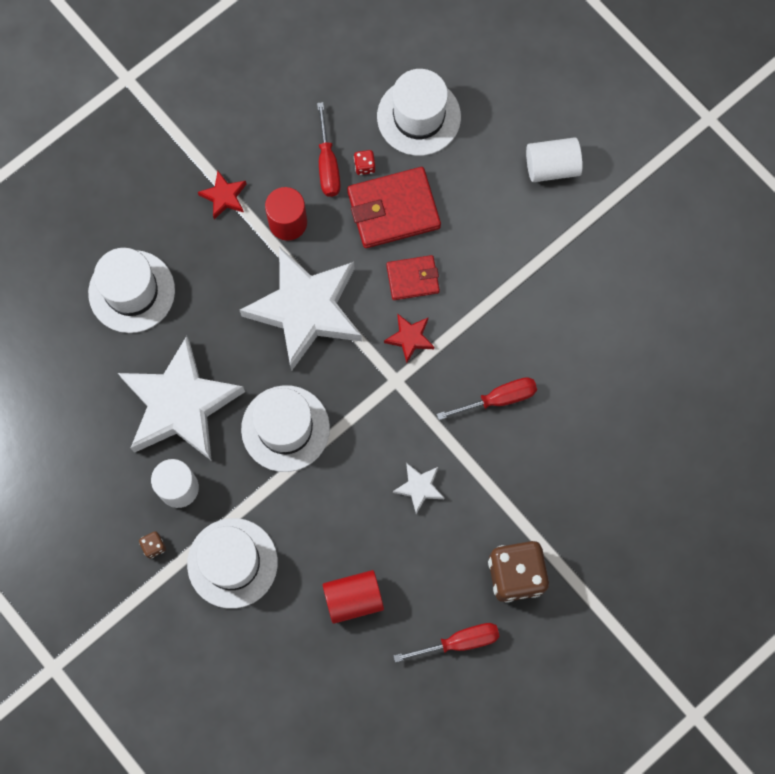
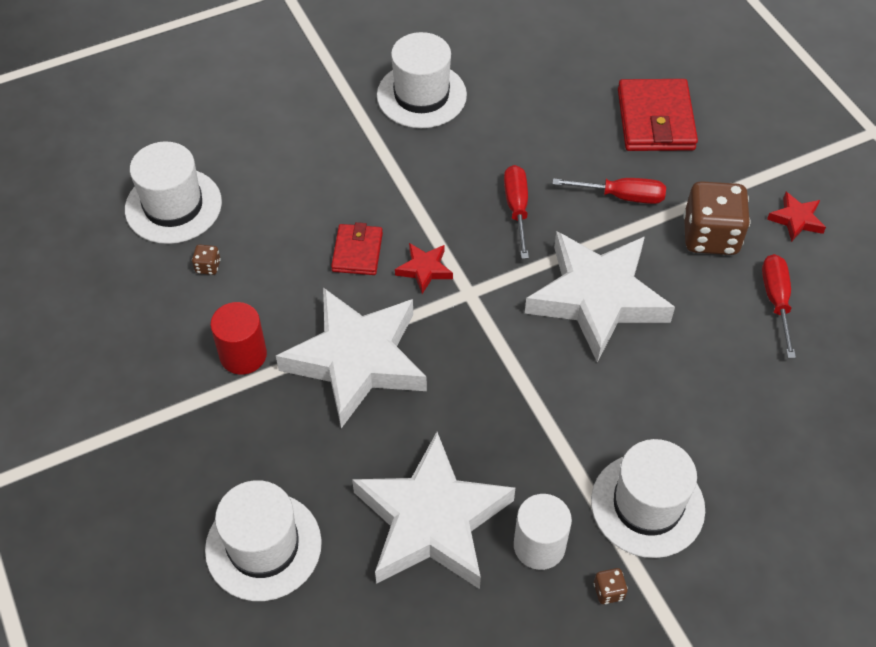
camera: 75 degrees left, 20 degrees down
(224, 196) = (182, 414): red star -> red star (796, 219)
(285, 428) = (494, 412): white hat -> white hat (421, 95)
(328, 164) = (189, 300): red screwdriver -> red screwdriver (621, 196)
(353, 598) = (712, 388): red cylinder -> none
(364, 166) = (208, 266): red dice -> brown dice
(393, 210) = (271, 252): red wallet -> red wallet (655, 120)
(419, 487) = (597, 298): white star -> white star, size x2.46
(552, 167) = (281, 110): white cylinder -> none

